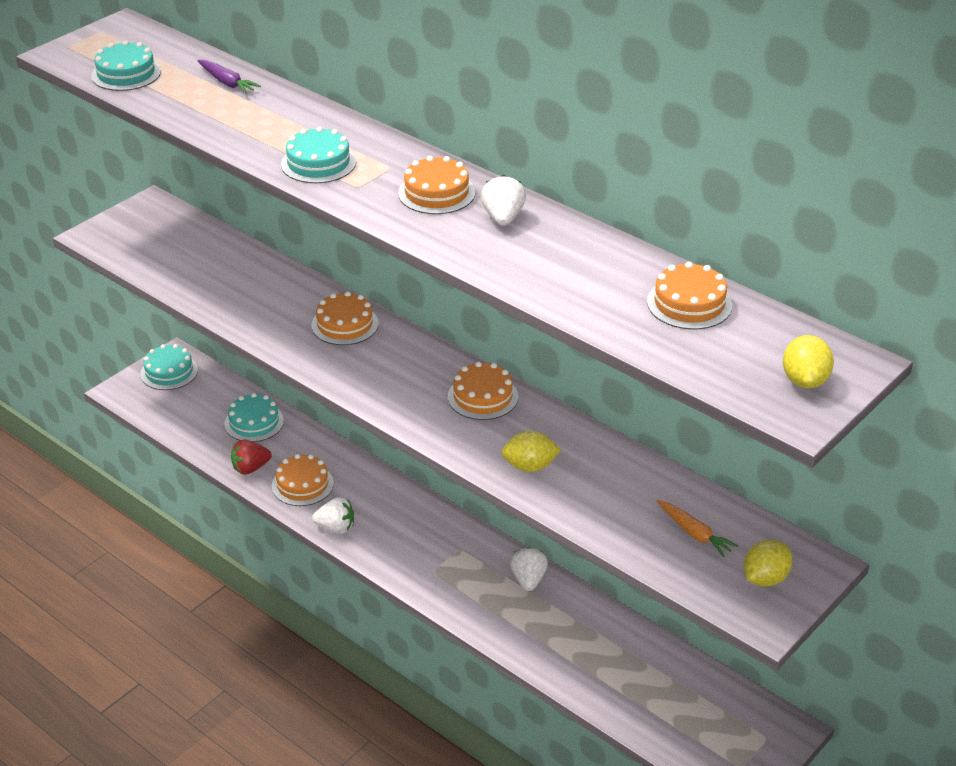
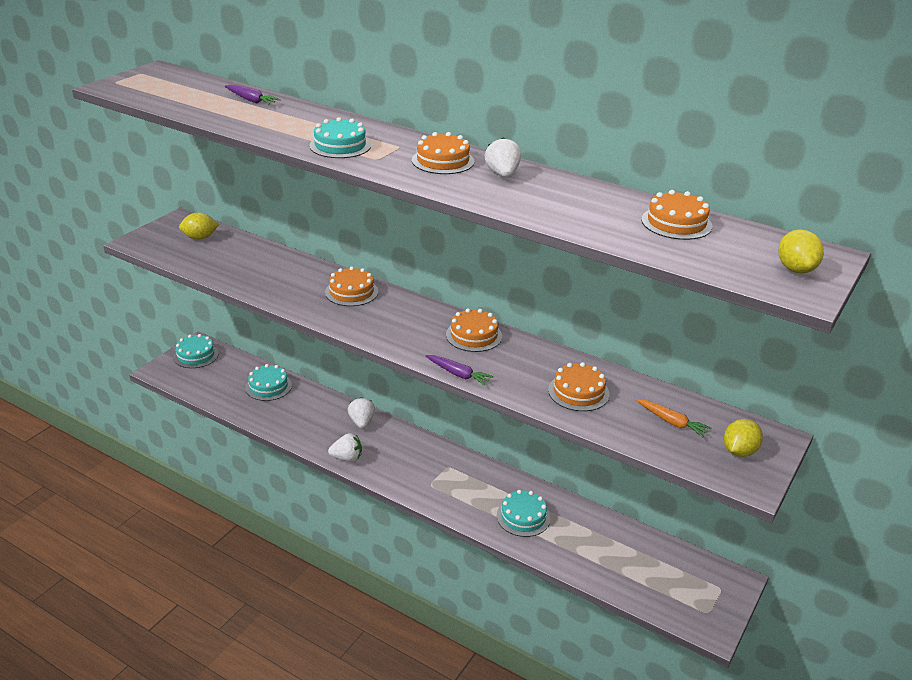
camera: 10 degrees left, 5 degrees down
(126, 74) = (166, 97): turquoise cake -> turquoise cake (523, 517)
(250, 468) = (271, 419): red strawberry -> none
(302, 484) = (314, 428): orange cake -> orange cake (578, 392)
(449, 449) = (458, 374): none -> purple carrot
(528, 580) = (506, 485): white strawberry -> white strawberry (361, 422)
(530, 466) = (526, 382): yellow lemon -> yellow lemon (200, 238)

